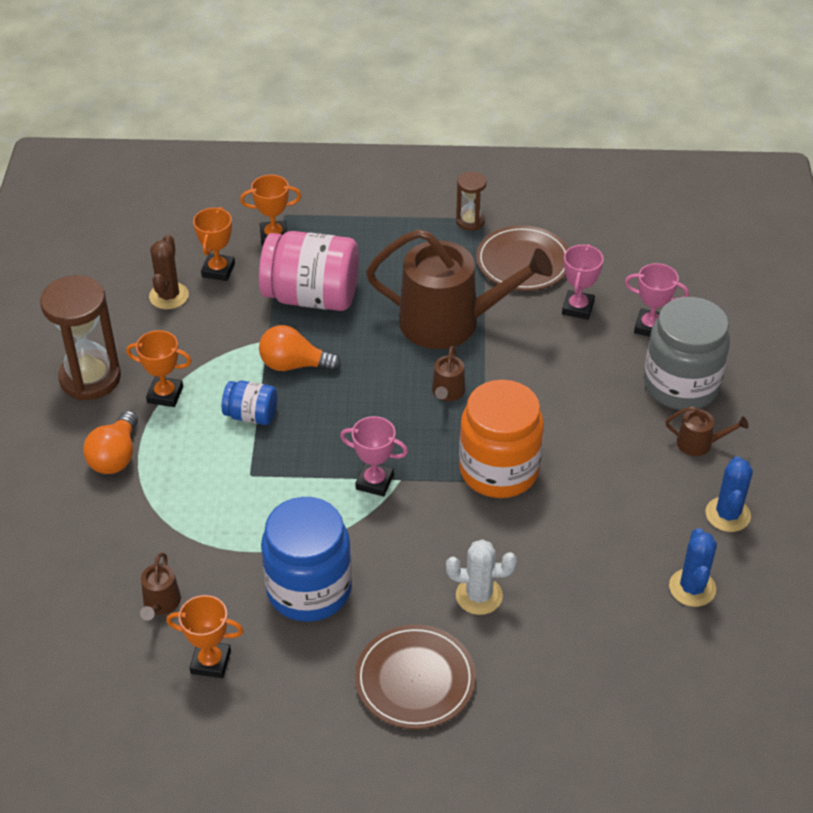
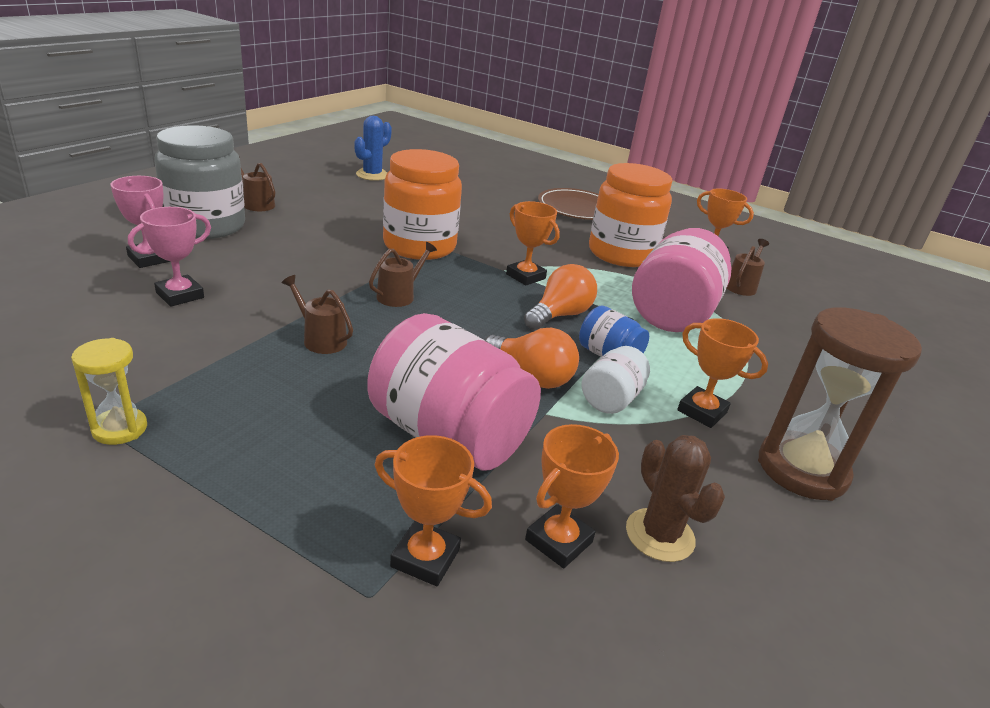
camera: 155 degrees left, 15 degrees down
(115, 456) = (772, 382): orange light bulb -> orange light bulb (559, 315)
(169, 296) = (660, 535): brown cactus -> brown cactus turned 60 degrees counterclockwise
(219, 506) = (673, 313): none -> pink jar
(231, 373) = (611, 399): none -> white jar
(309, 589) = (621, 254): blue jar -> orange jar
(374, 482) = (525, 276): pink trophy -> orange trophy
(449, 322) = (321, 339): brown watering can -> brown watering can, size x0.41
(470, 221) = (120, 429): brown hourglass -> yellow hourglass
(479, 596) = (505, 214): white cactus -> none
(523, 262) = (150, 353): brown plate -> none
(727, 514) = (301, 181): blue cactus -> none

